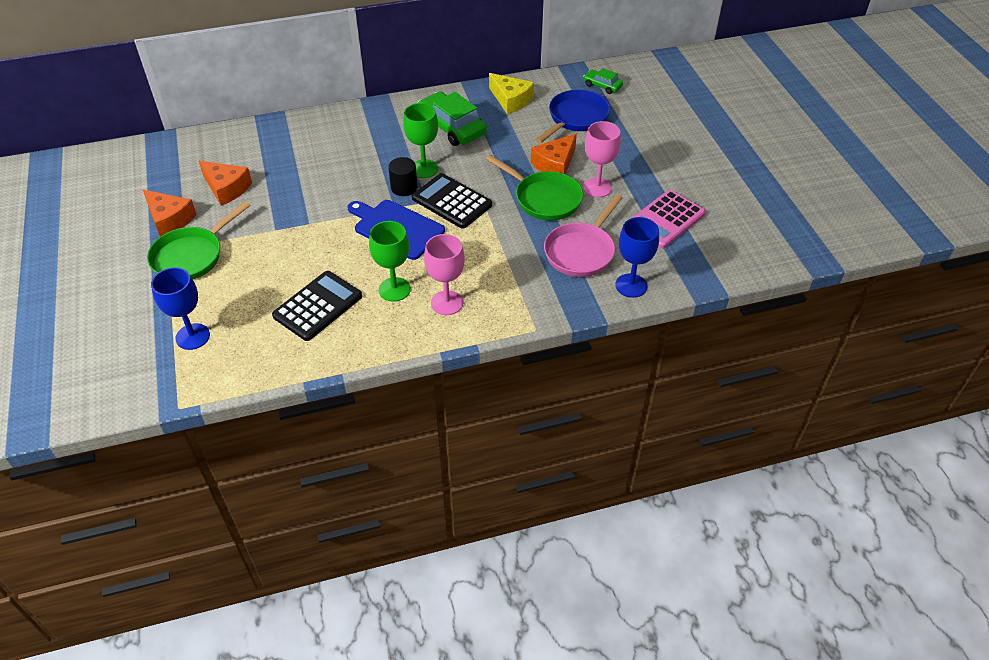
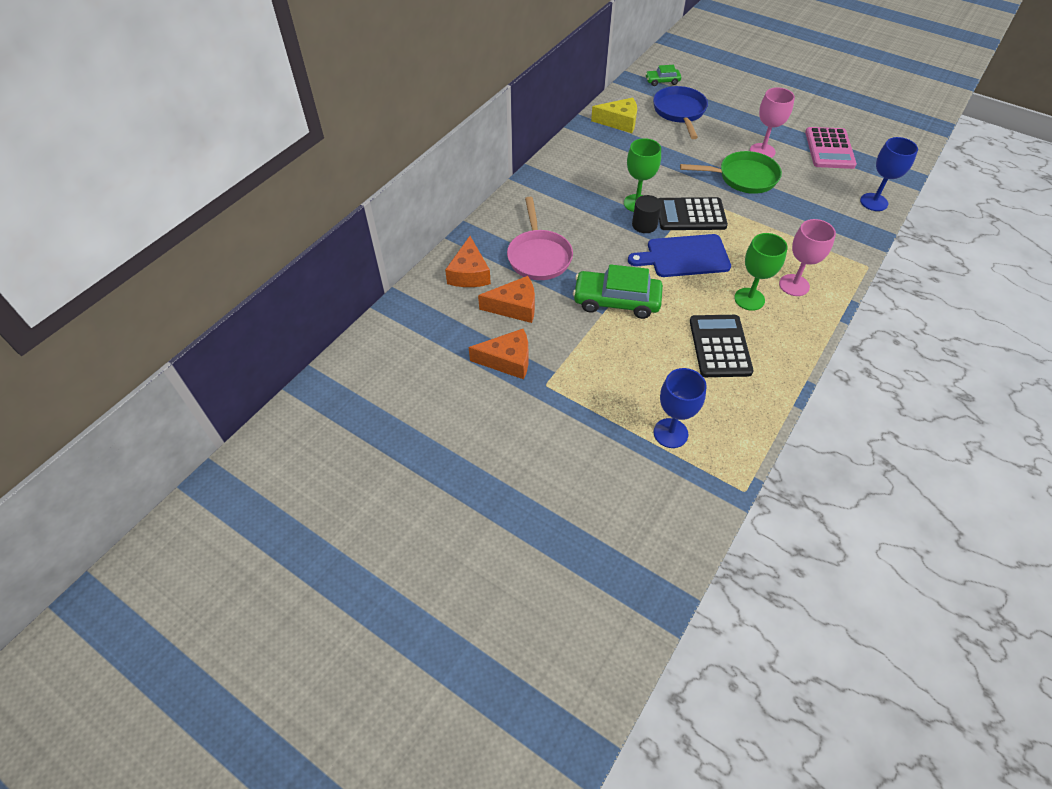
camera: 40 degrees left, 5 degrees up
(191, 256) = (571, 376): green pan -> none
(451, 127) = (609, 163): green car -> green car (616, 301)
(555, 164) = (714, 150): orange cheese -> orange cheese (469, 273)
(581, 251) = (816, 198): pink pan -> pink pan (539, 256)

